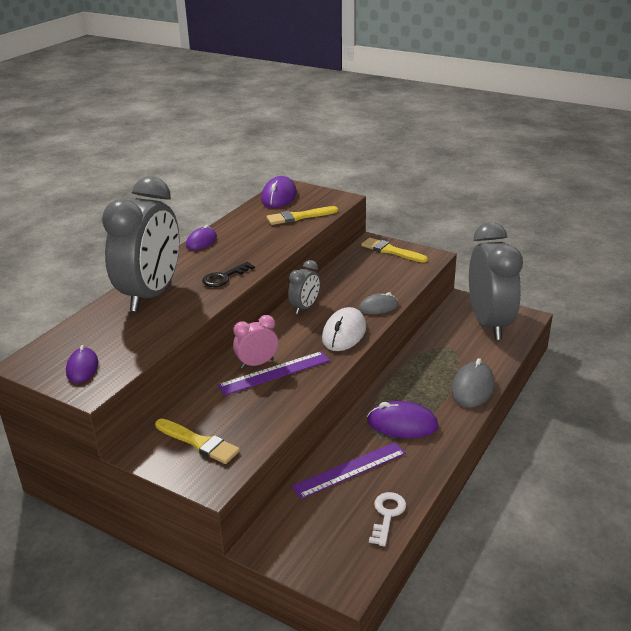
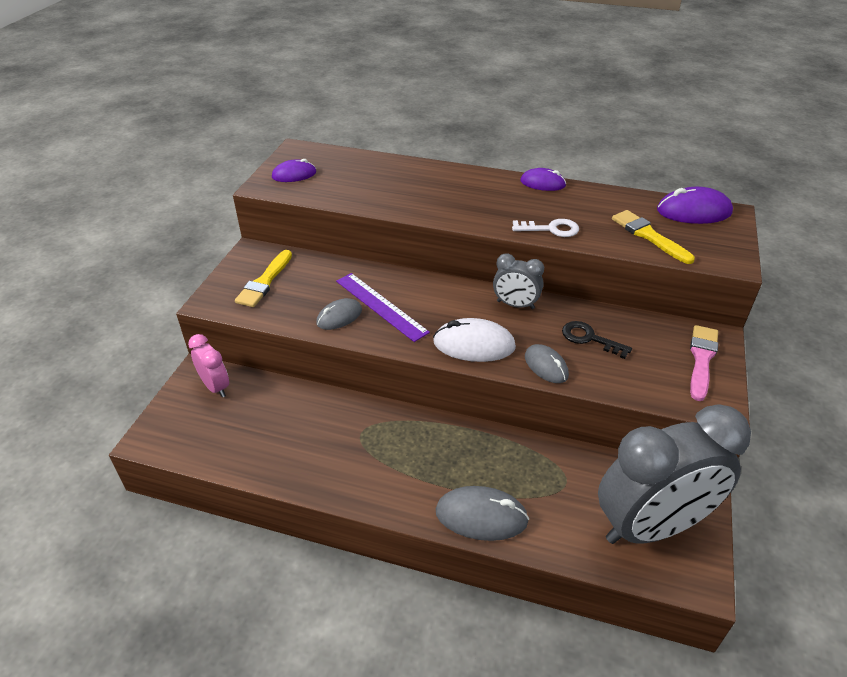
camera: 75 degrees right, 10 degrees up
(151, 294) = (422, 179): grey clock -> none
(224, 277) = (473, 212): black key -> black key (589, 338)
(257, 363) = (394, 291): pink clock -> pink clock (215, 386)
(279, 398) = (339, 317): none -> grey mouse
(349, 469) = (304, 416): purple ruler -> none
(387, 515) = (239, 456): white key -> white key (551, 229)
(391, 251) = (701, 359): yellow brush -> pink brush
(402, 424) = (388, 451): purple mouse -> none

